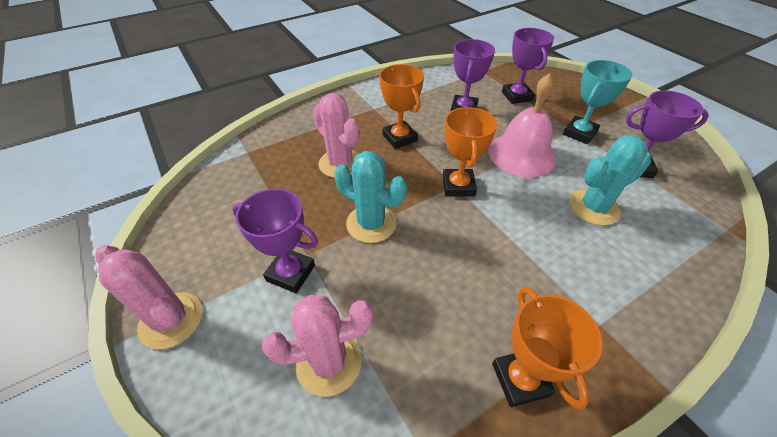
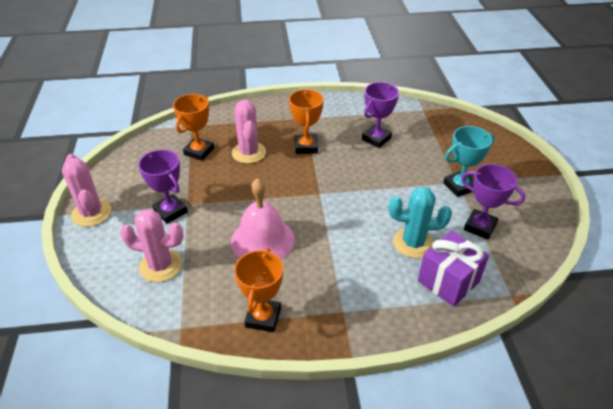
camera: 25 degrees right, 5 degrees down
(371, 223) = (240, 199): turquoise cactus -> none
(458, 186) = (321, 195): orange trophy -> orange trophy (199, 151)
(516, 96) = (433, 140): purple trophy -> none
(521, 154) = (392, 187): pink bell -> pink bell (262, 240)
(663, 237) = (448, 281): none -> purple gift

